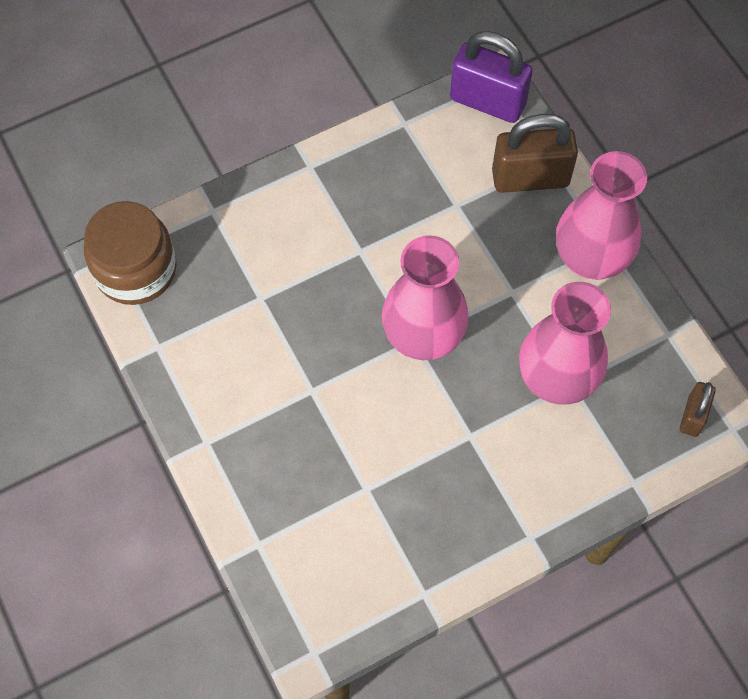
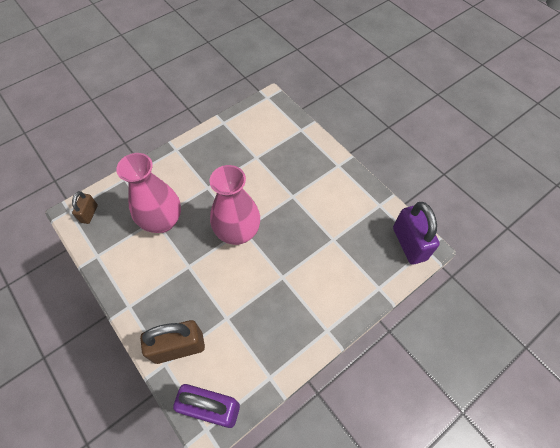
camera: 170 degrees right, 5 degrees down
(135, 269) = (409, 244): brown jar -> purple padlock
(590, 258) = (140, 295): pink vase -> none

